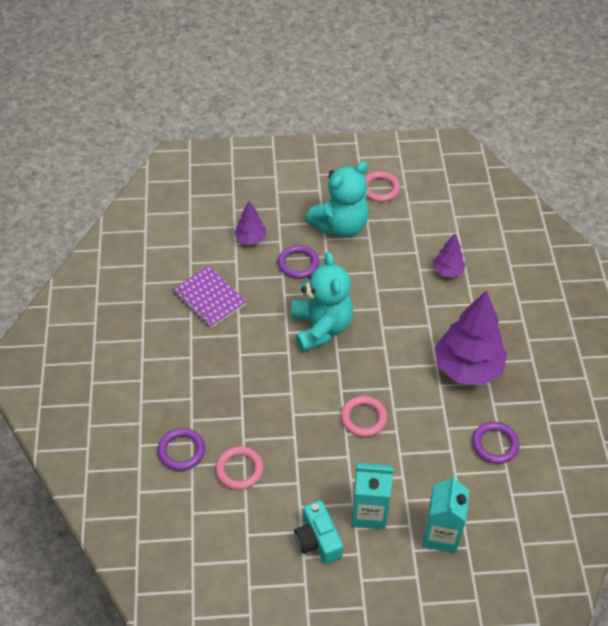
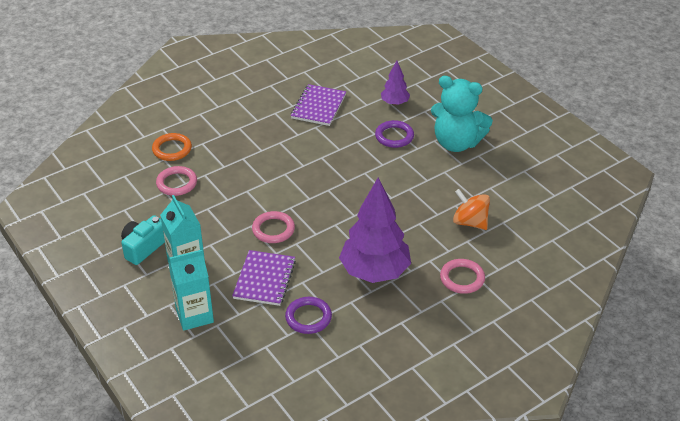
camera: 60 degrees right, 10 degrees down
(181, 451) = (172, 149): purple ring -> orange ring
(321, 327) = (342, 173): turquoise teddy bear -> none
(380, 189) = (521, 149): pink ring -> pink ring (462, 278)
(426, 456) = (264, 279): none -> purple notebook
(447, 271) = (470, 222): purple tree -> orange spinning top

